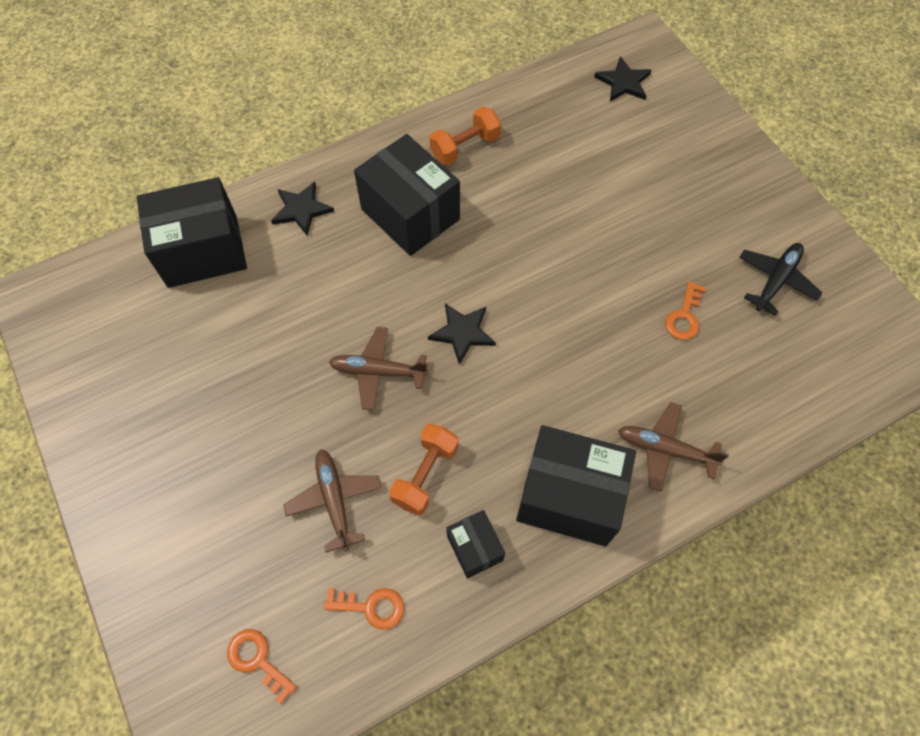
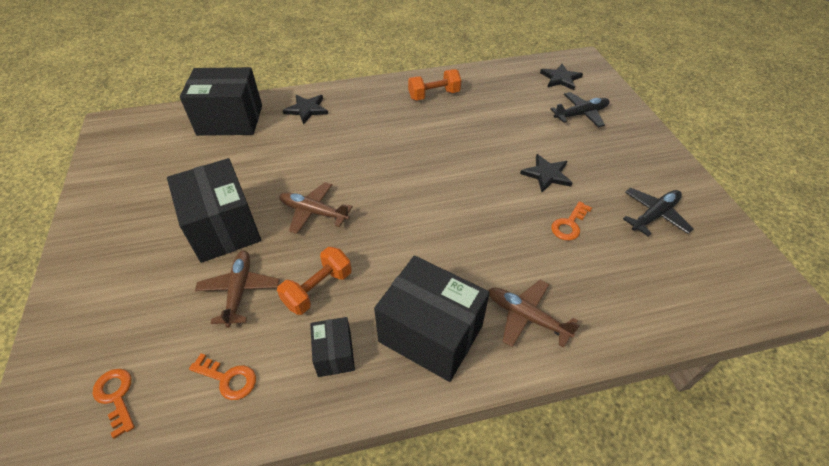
camera: 15 degrees right, 15 degrees down
(410, 214) = (380, 124): black box -> black box (223, 228)
(462, 332) = (388, 200): black star -> black star (546, 174)
(662, 141) = (580, 114): none -> black plane

